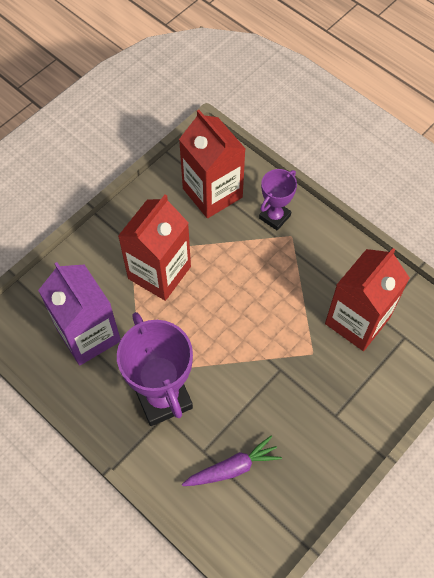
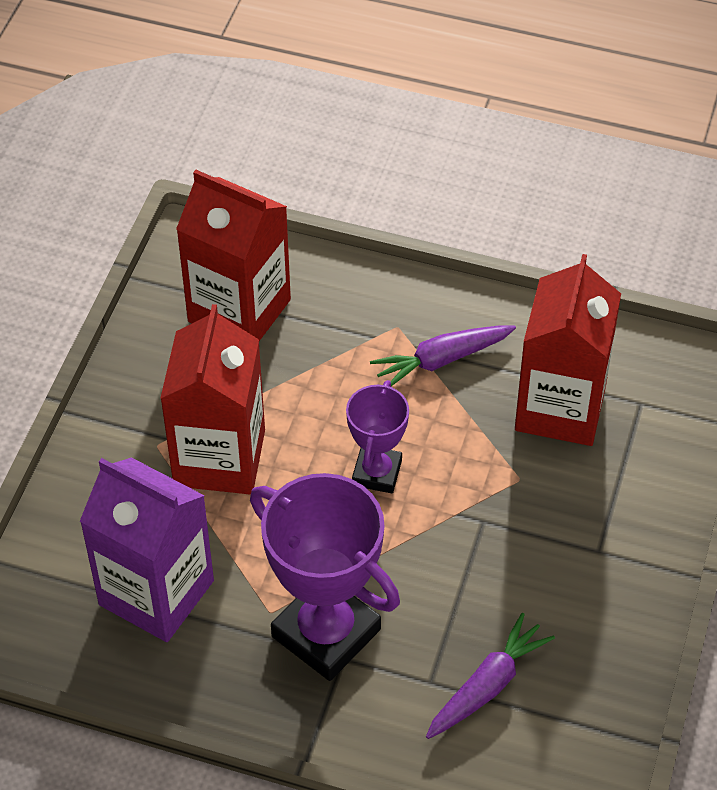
camera: 25 degrees left, 10 degrees down
(274, 217) = (356, 309): purple trophy -> purple trophy (377, 473)
(305, 265) = (441, 360): none -> purple carrot

